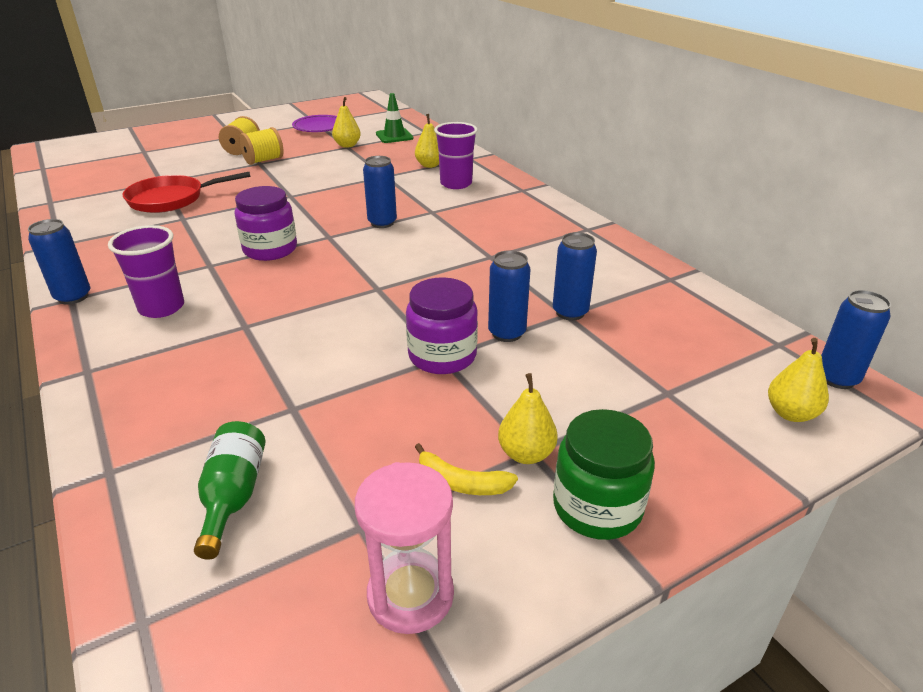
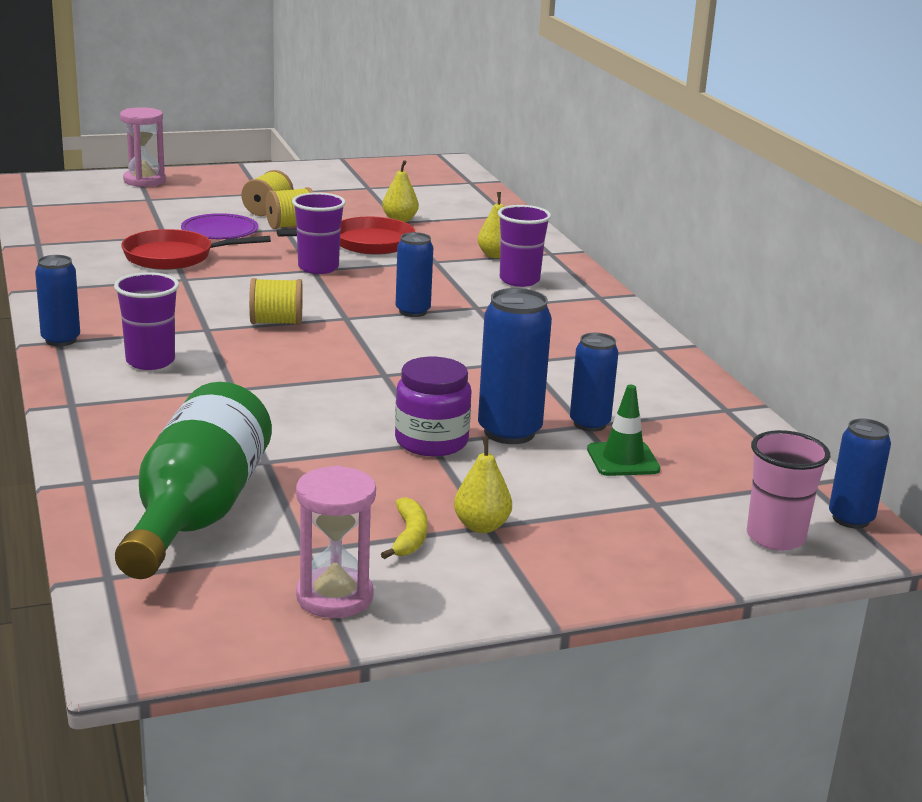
camera: 10 degrees right, 10 degrees down
(139, 137) = (144, 181): none -> pink hourglass
(233, 496) = (196, 514): green bottle -> green bottle, size x2.02
(270, 249) = (276, 322): purple jar -> yellow spool
(294, 193) = (318, 268): none -> purple cup
(319, 127) = (371, 194): purple plate -> purple plate (220, 232)
(327, 167) = (366, 243): none -> red pan
(394, 136) = (464, 215): green traffic cone -> green traffic cone (623, 459)
(461, 483) = (409, 536): yellow banana -> yellow banana turned 120 degrees counterclockwise
(507, 333) = (509, 432): blue can -> blue can, size x1.54
(597, 507) = (530, 571): green jar -> none
(790, 413) = (775, 537): yellow pear -> pink cup

